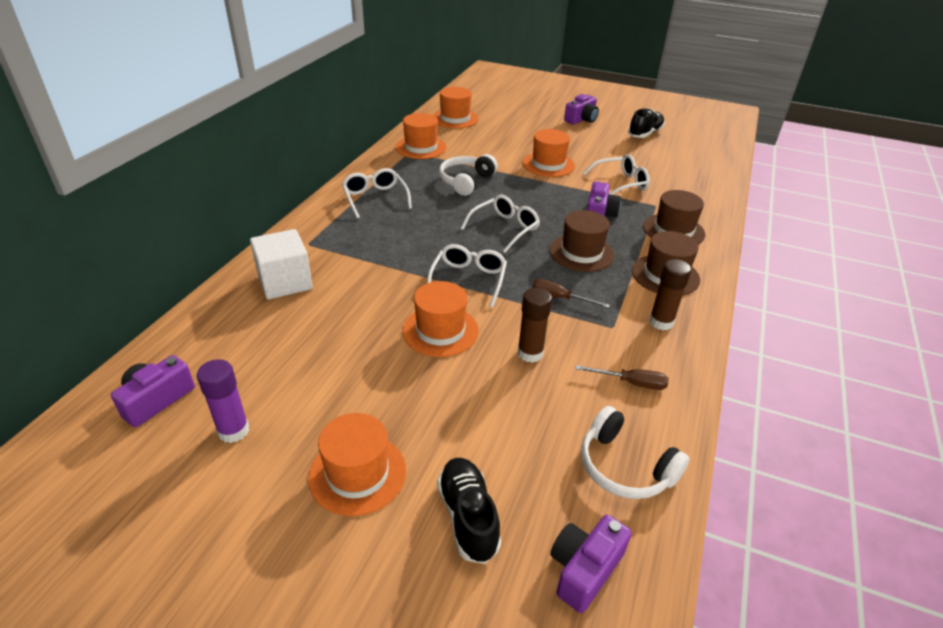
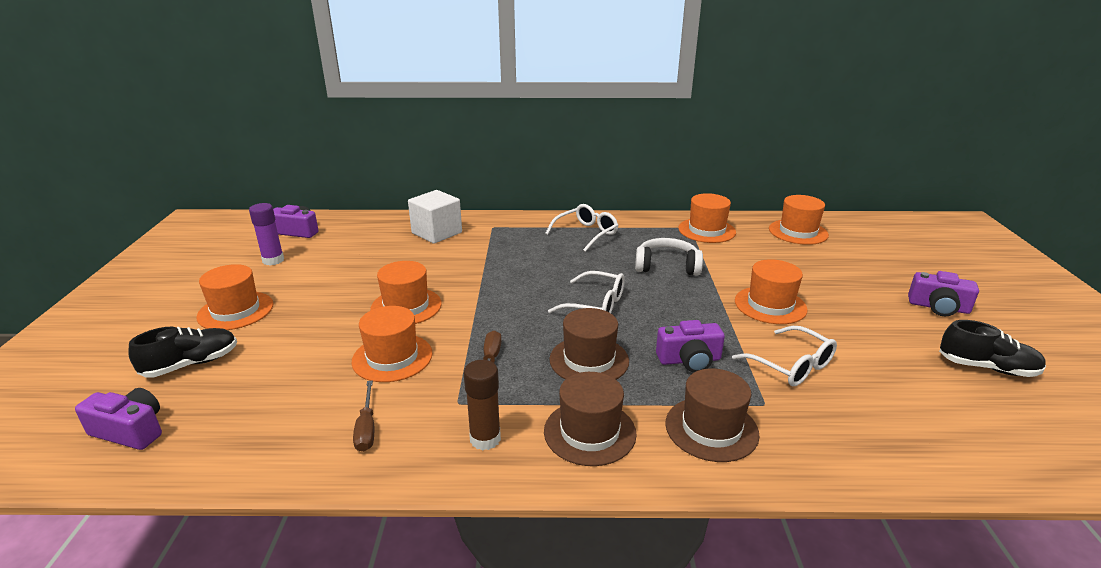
camera: 70 degrees right, 10 degrees down
(468, 279) = (489, 304): white glasses -> none
(530, 353) = (392, 357): brown glue stick -> orange hat
(624, 467) = (244, 439): white headphones -> none

